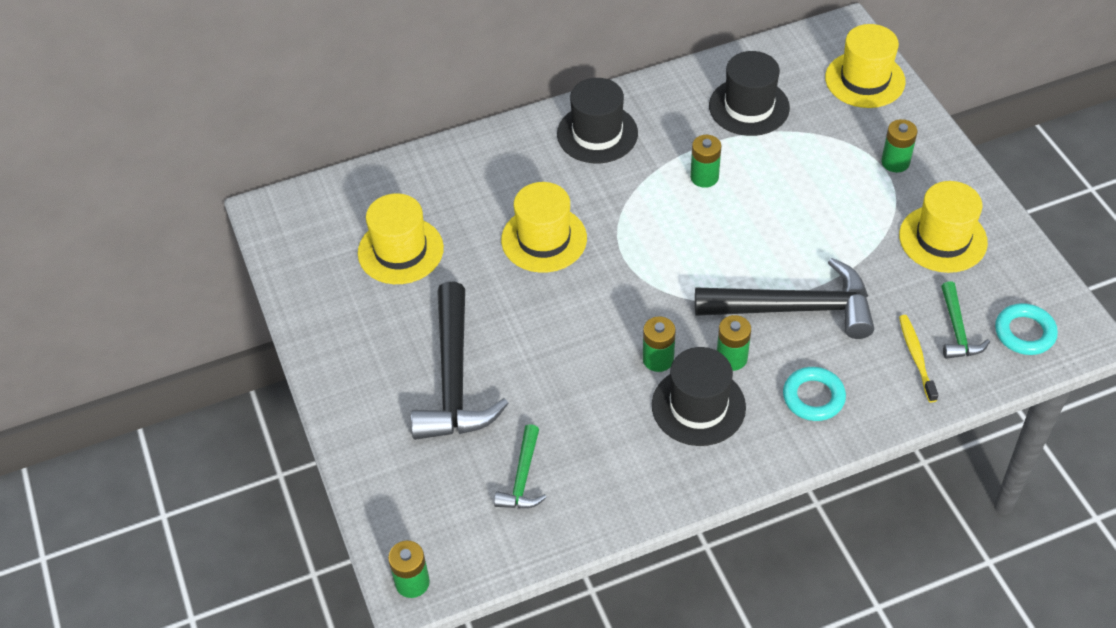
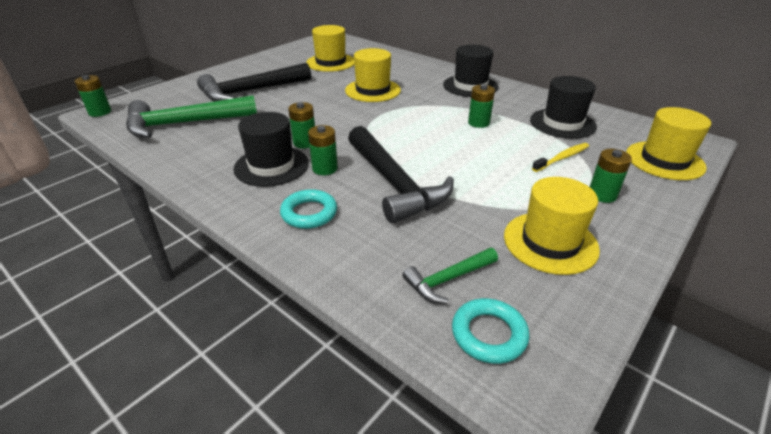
camera: 60 degrees right, 15 degrees down
(522, 477) = (185, 123): green hammer -> green hammer, size x1.98
(916, 357) = (393, 260): yellow toothbrush -> yellow toothbrush (562, 158)

